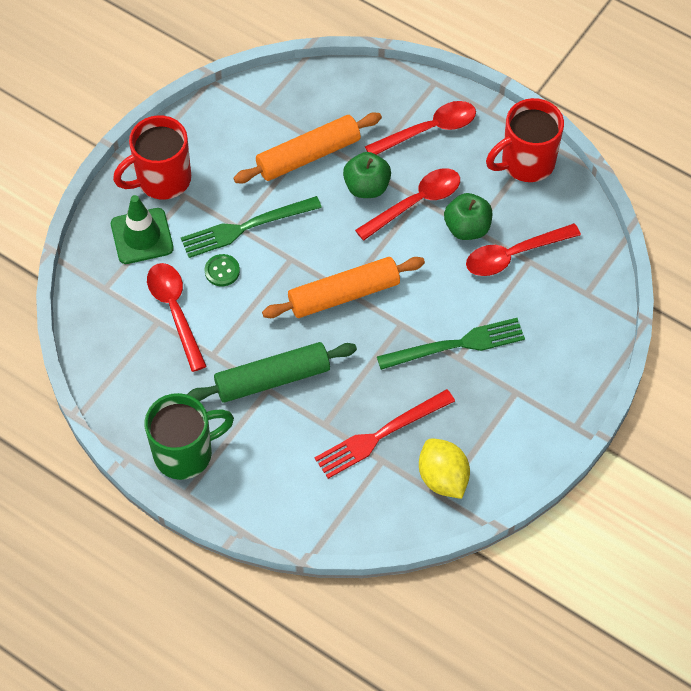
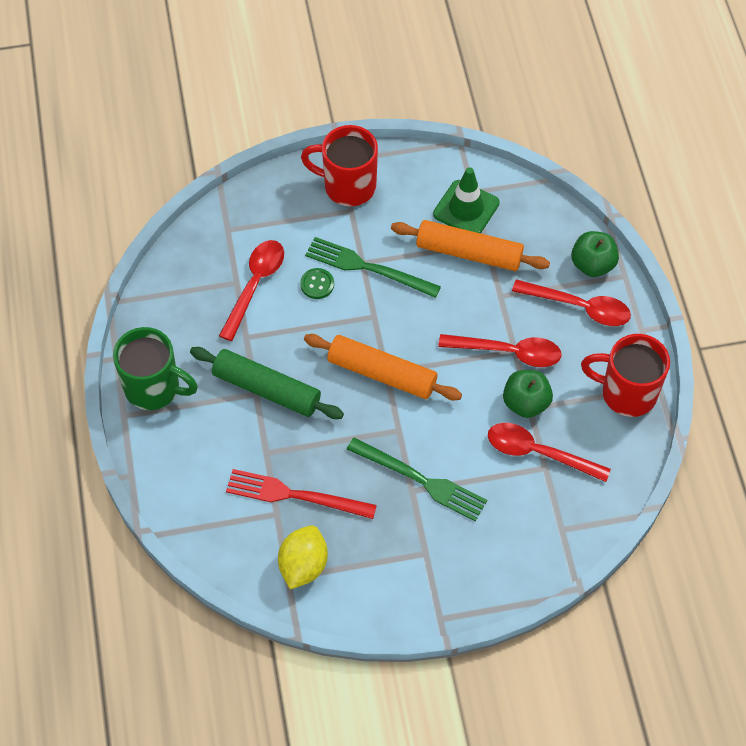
camera: 45 degrees right, 0 degrees up
(142, 236) = (291, 214): green traffic cone -> green traffic cone (466, 208)
(366, 187) = (485, 310): green apple -> green apple (592, 264)

